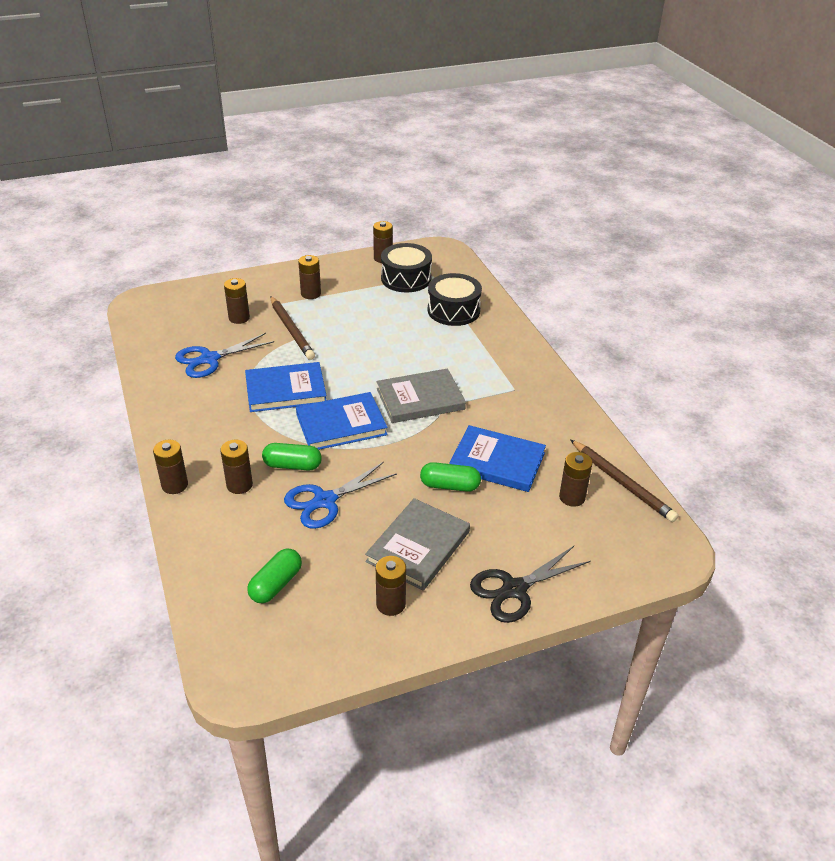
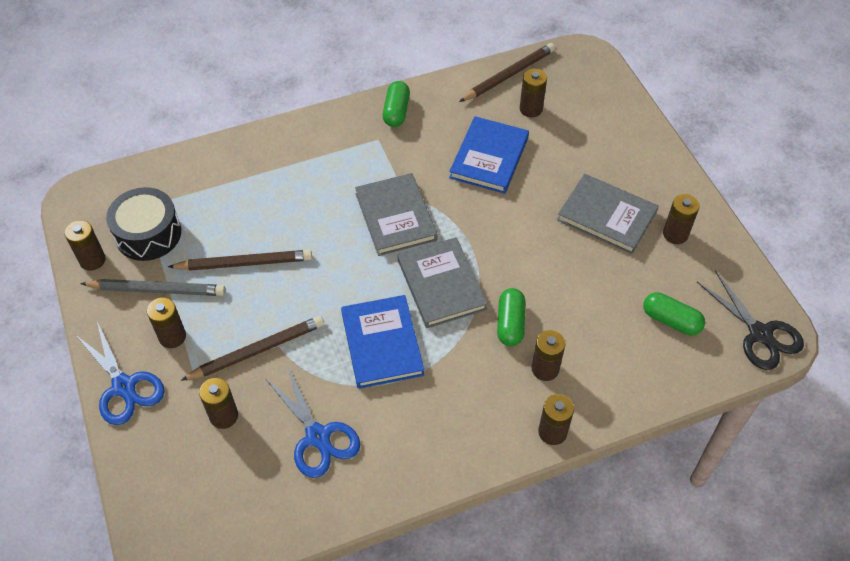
camera: 90 degrees left, 15 degrees up
(325, 501) = (559, 291): blue scissors -> blue scissors (124, 386)
(341, 424) = (441, 285): blue book -> grey book
(353, 285) = (157, 290): none -> grey pencil
(374, 321) = (244, 263): none -> brown pencil
(449, 486) = (526, 193): green capsule -> green capsule (396, 111)
(453, 310) = (227, 187): black drum -> none
(514, 589) = (643, 153): black scissors -> black scissors (760, 334)

